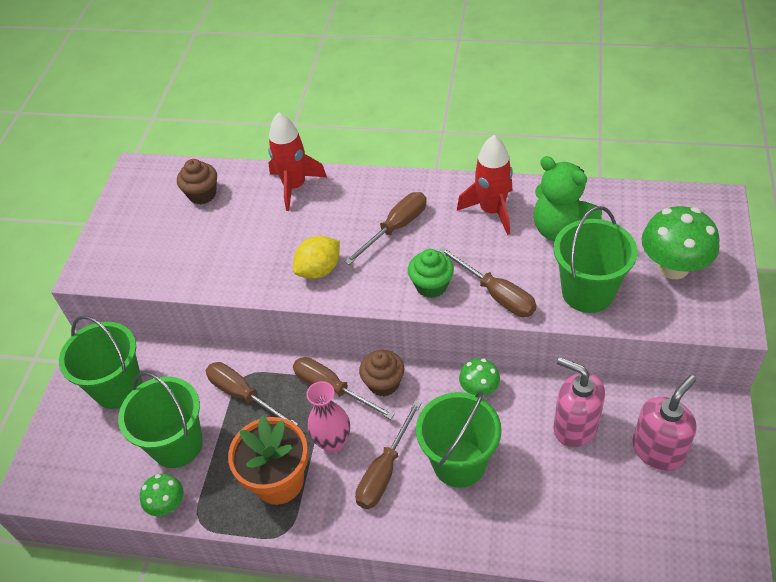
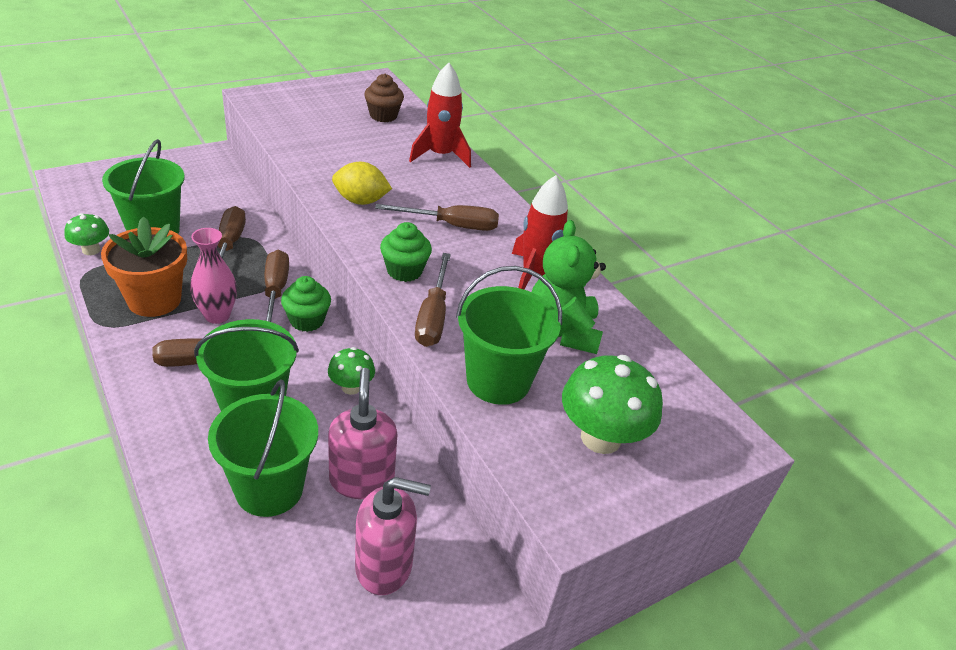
camera: 40 degrees right, 10 degrees down
(118, 388) = (188, 181): green bucket -> green bucket (269, 489)
(383, 383) = (307, 320): brown cupcake -> green cupcake

